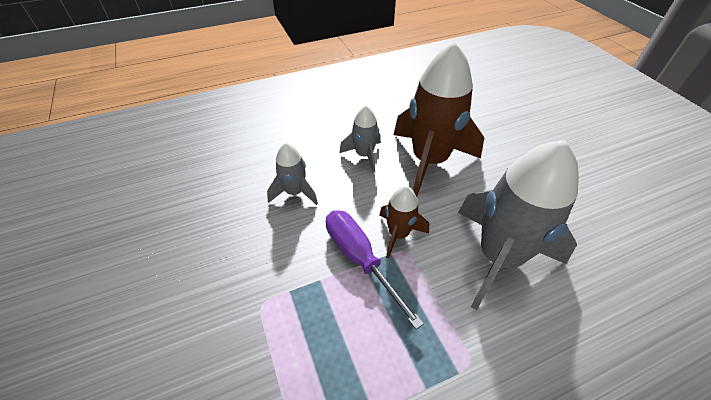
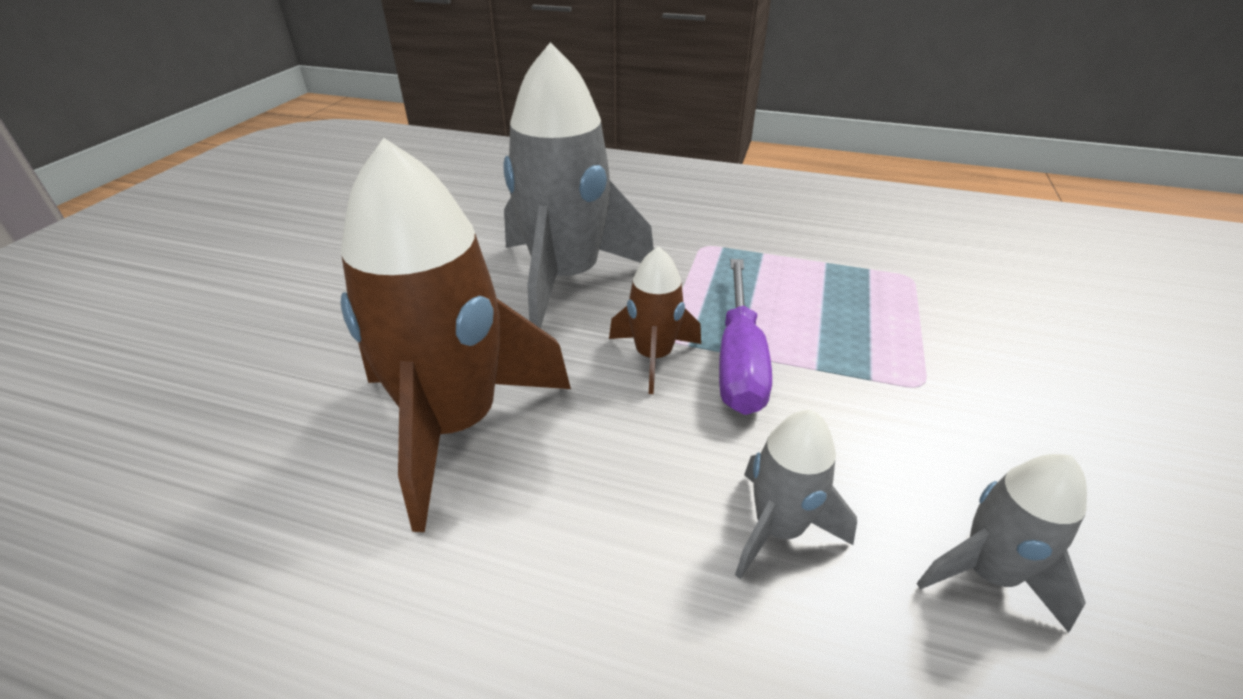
camera: 140 degrees left, 10 degrees down
(364, 155) = (550, 521): grey rocket -> grey rocket (987, 573)

